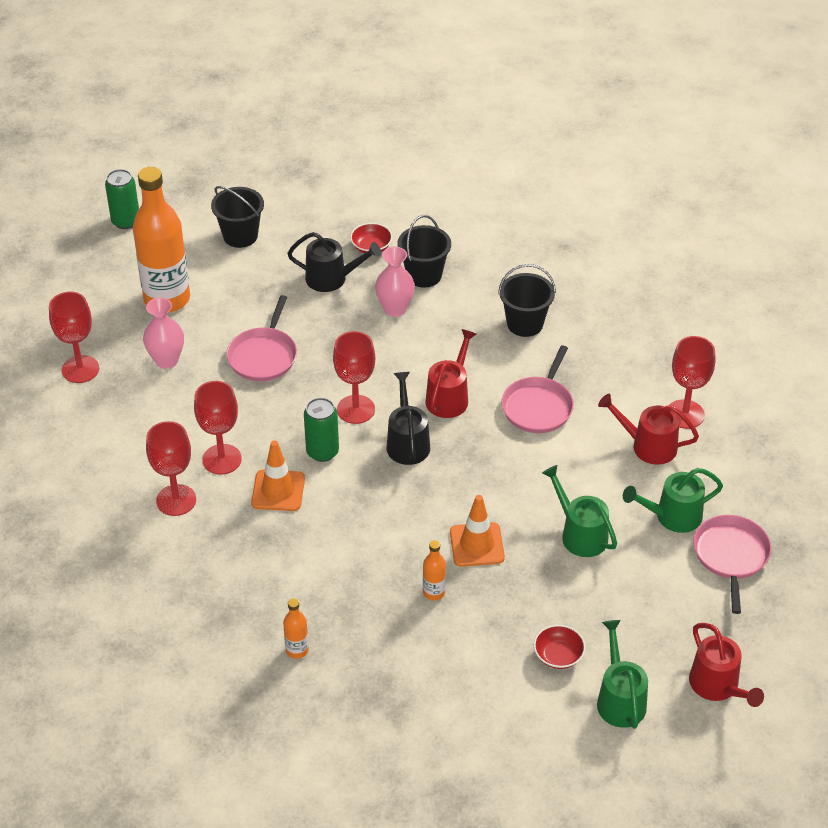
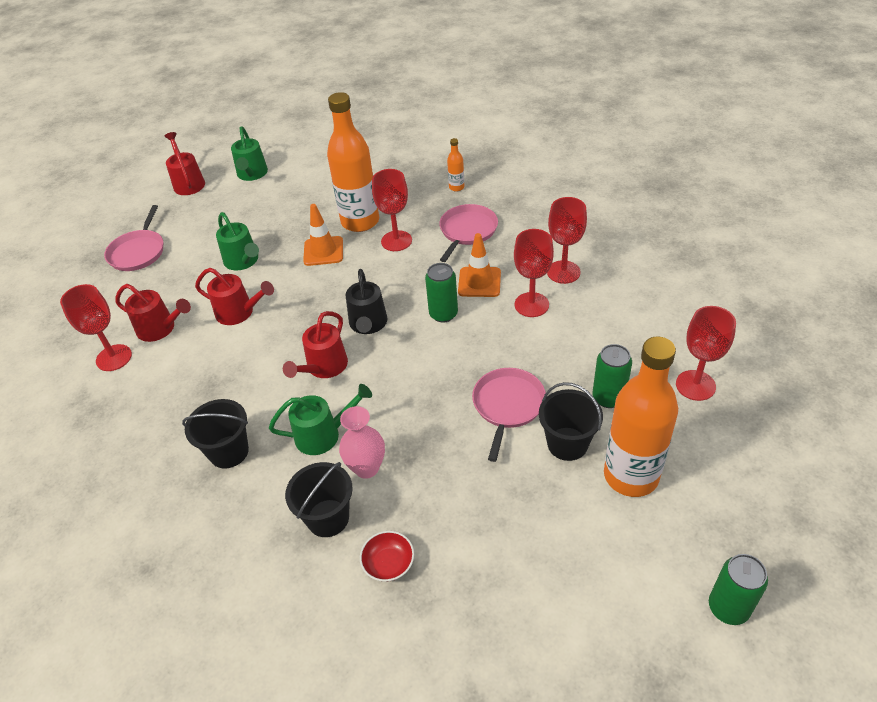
camera: 175 degrees left, 0 degrees up
(166, 360) = (608, 398): pink vase -> green can
(240, 236) = (562, 581): black bucket -> black bucket (567, 444)
(332, 278) = (438, 510): black watering can -> none
(356, 409) = (413, 353): red goblet -> red goblet (396, 241)
(434, 592) = (360, 221): orange bottle -> orange bottle, size x2.42
(538, 406) = (243, 361): pink pan -> pink pan (467, 231)
(558, 655) = (283, 192): red bowl -> none
(561, 462) = (239, 312): none -> red watering can
(672, 516) = (167, 276): green watering can -> green watering can (324, 434)

